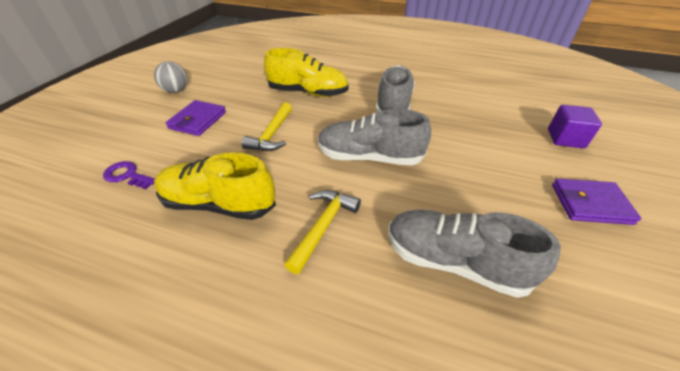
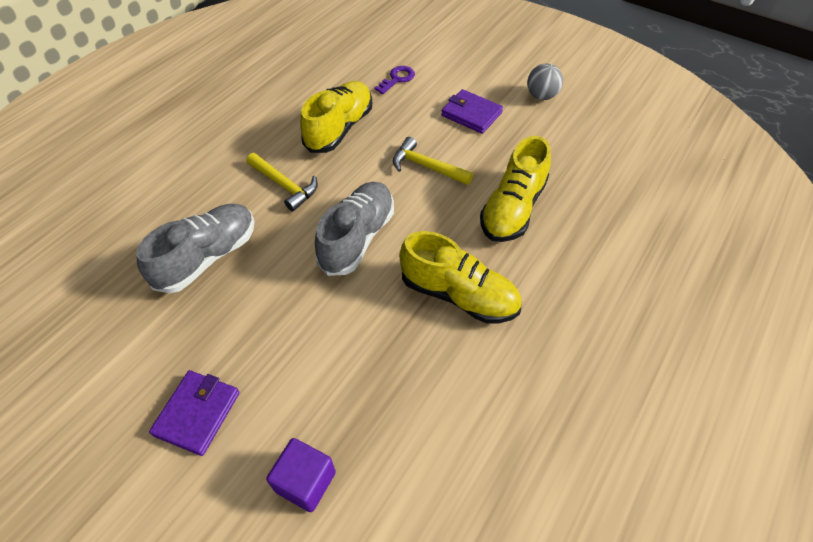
camera: 105 degrees right, 10 degrees up
(393, 104) = (459, 295): grey shoe -> yellow shoe

